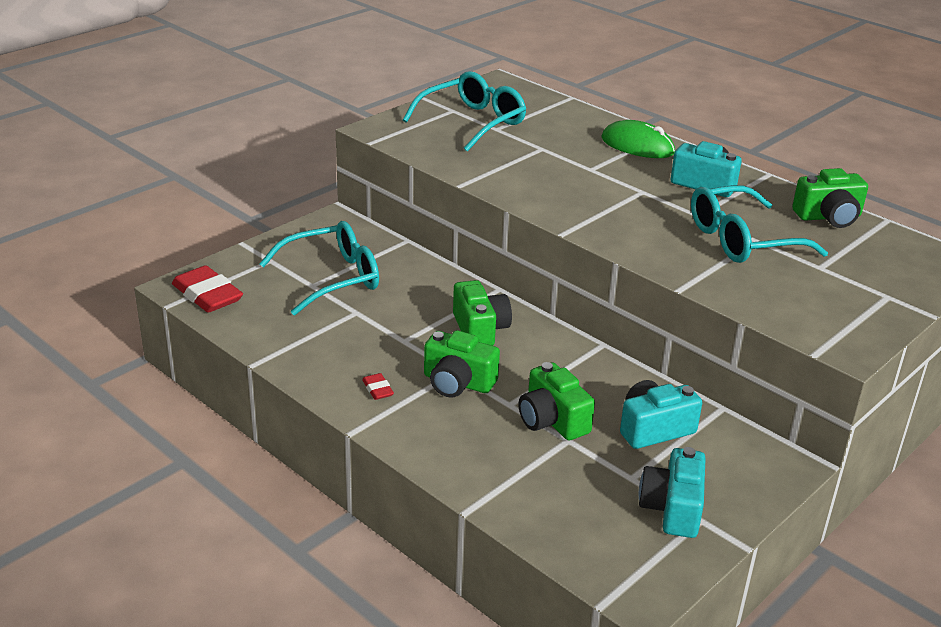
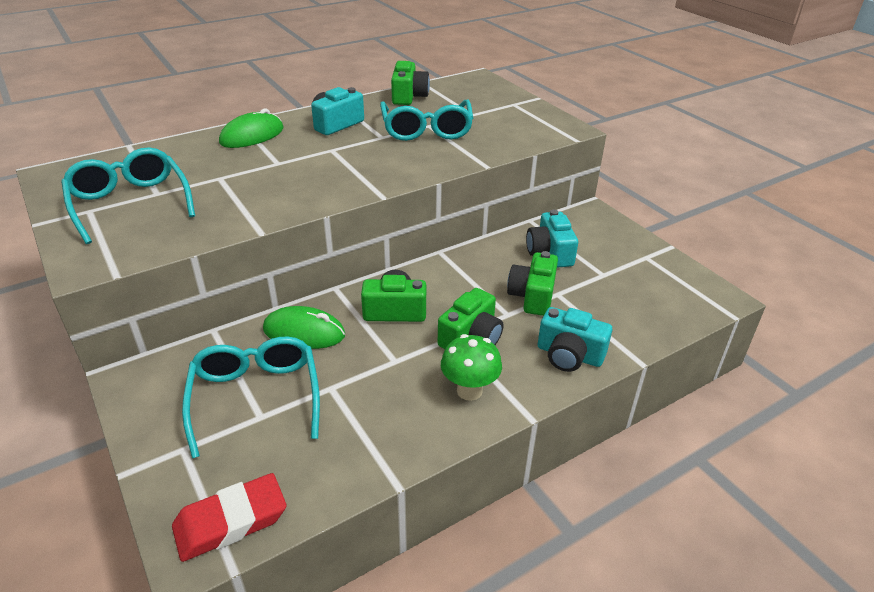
camera: 75 degrees left, 5 degrees up
(377, 389) = (469, 391): red eraser -> green mushroom
(423, 284) = (304, 332): none -> green mouse
(552, 420) = (532, 296): green camera -> green camera turned 120 degrees clockwise
(672, 508) = (636, 265): turquoise camera -> turquoise camera (569, 355)

